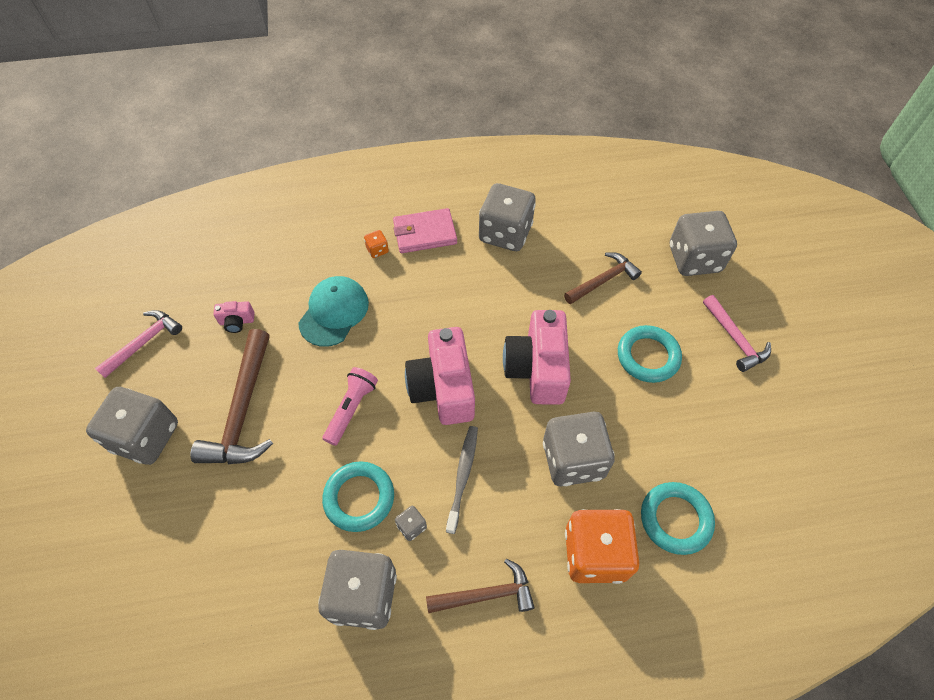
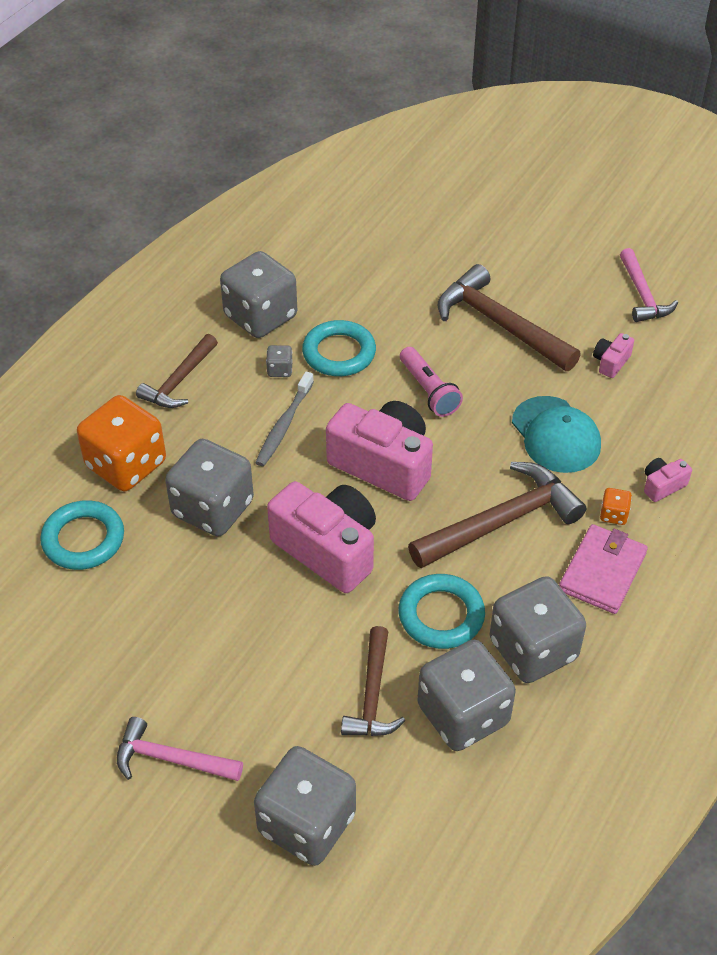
camera: 130 degrees right, 10 degrees down
(146, 437) = (532, 261): grey dice -> grey dice (463, 715)
(333, 240) = (662, 486): none -> pink camera
(431, 297) = (502, 521): none -> brown hammer
(462, 476) = (284, 425): grey toothbrush -> grey toothbrush turned 60 degrees clockwise
(648, 356) = (241, 655): turquoise ring -> turquoise ring (441, 615)

